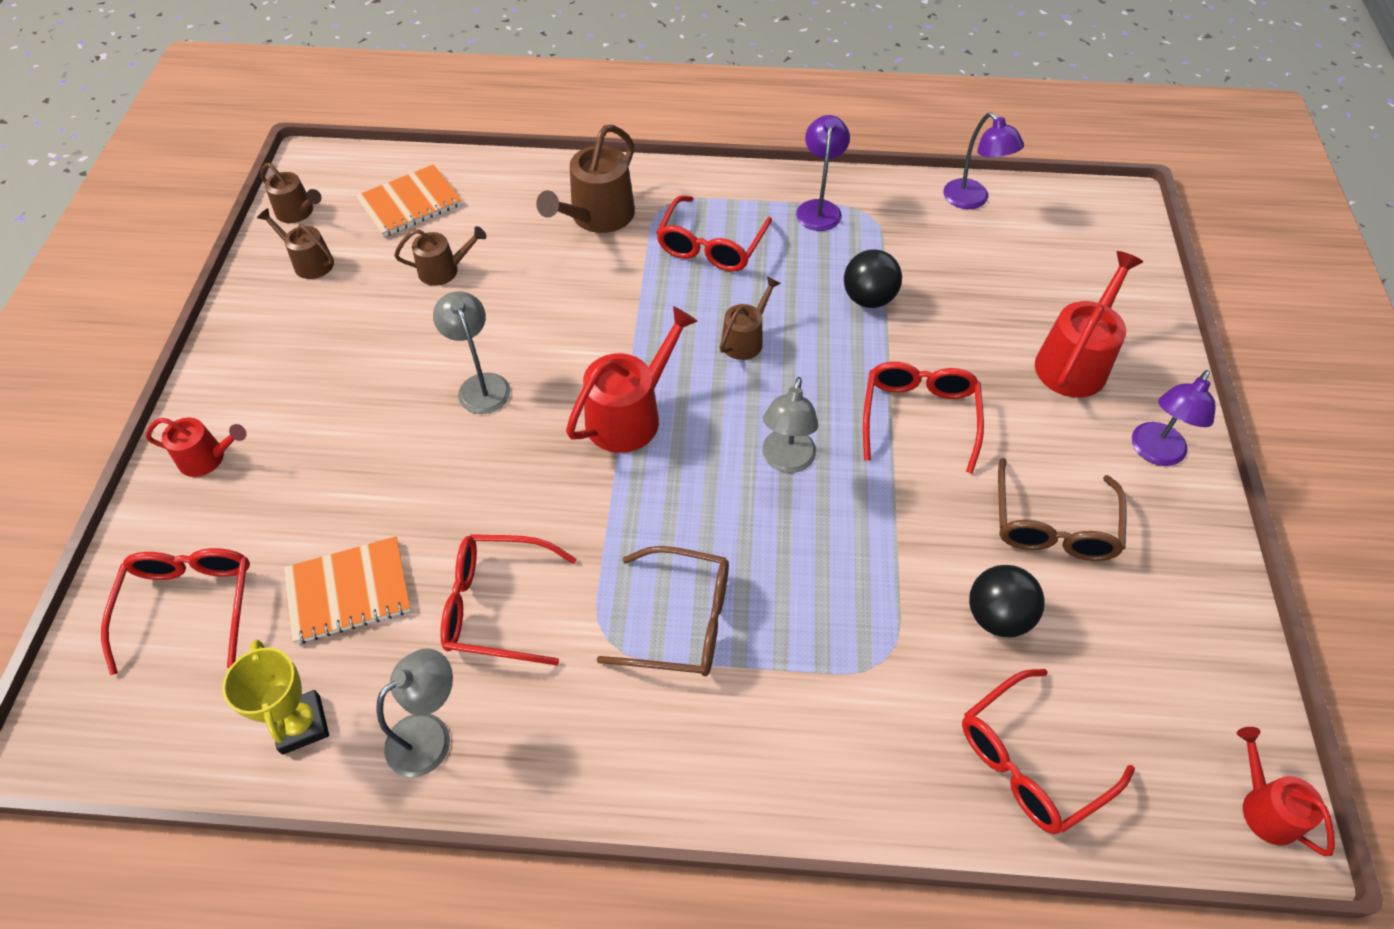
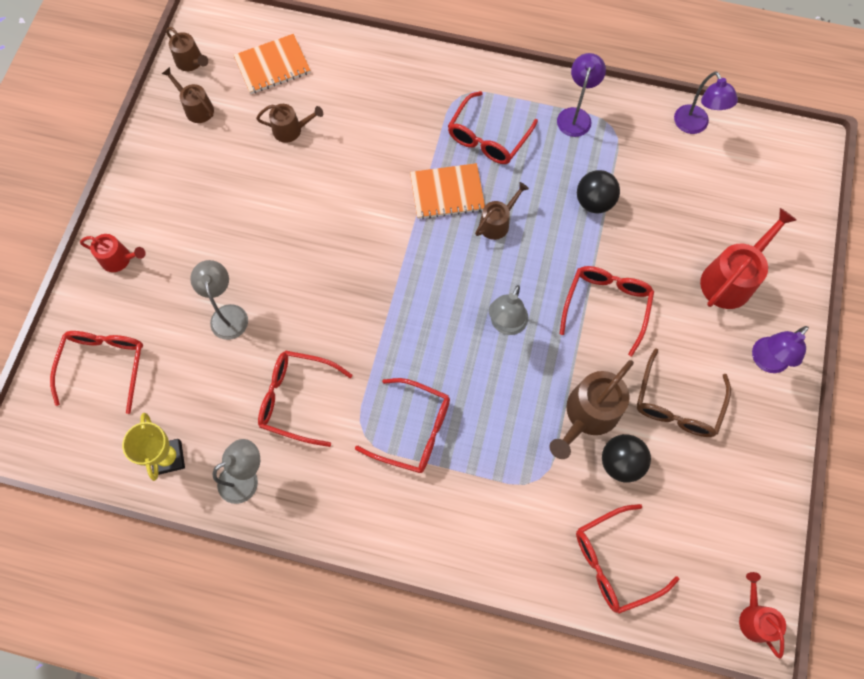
camera: 10 degrees right, 15 degrees up
(348, 591) = (204, 373): orange notebook -> orange notebook (447, 192)
(481, 385) = (306, 231): grey lamp -> grey lamp (228, 314)
(597, 216) = (408, 98): brown watering can -> brown watering can (588, 414)
(630, 415) = (405, 271): red watering can -> none
(681, 621) = (413, 430): brown glasses -> red glasses

